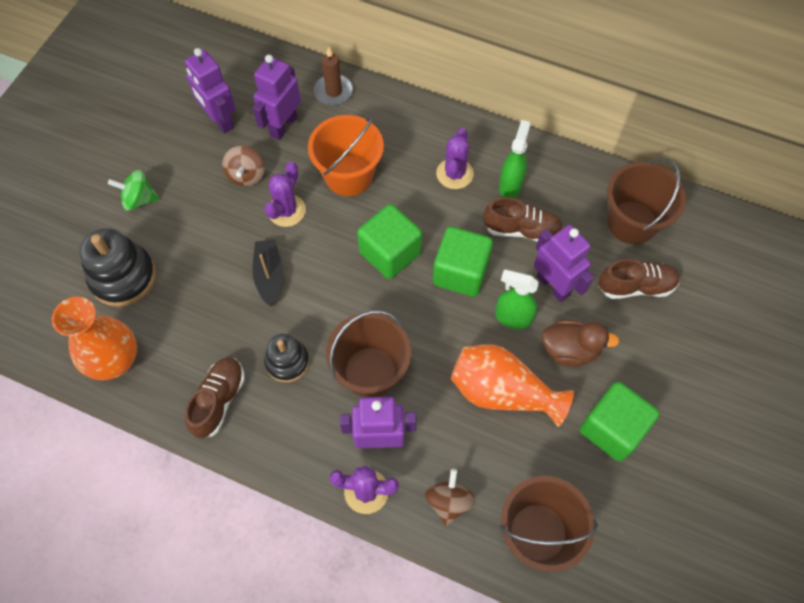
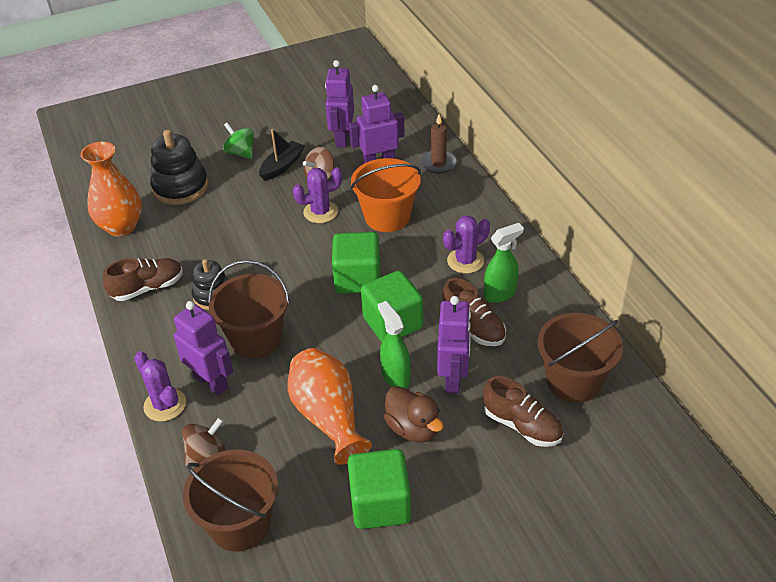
camera: 45 degrees right, 20 degrees down
(269, 276) = (263, 241): black boat -> black boat (282, 166)

